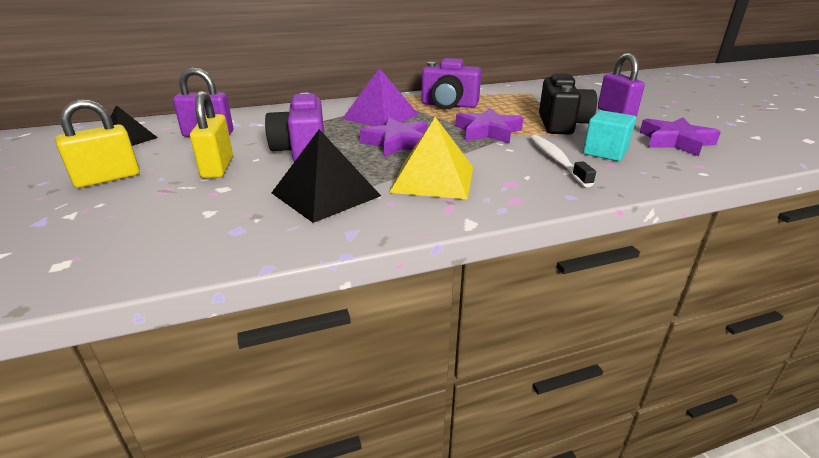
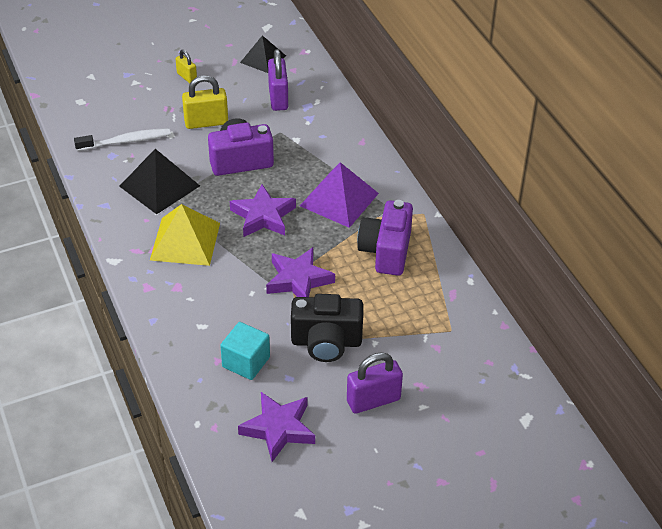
camera: 85 degrees right, 15 degrees up
(107, 178) = (187, 77): yellow padlock -> yellow padlock, size x0.58
(556, 160) = (224, 322): white toothbrush -> white toothbrush (126, 141)

